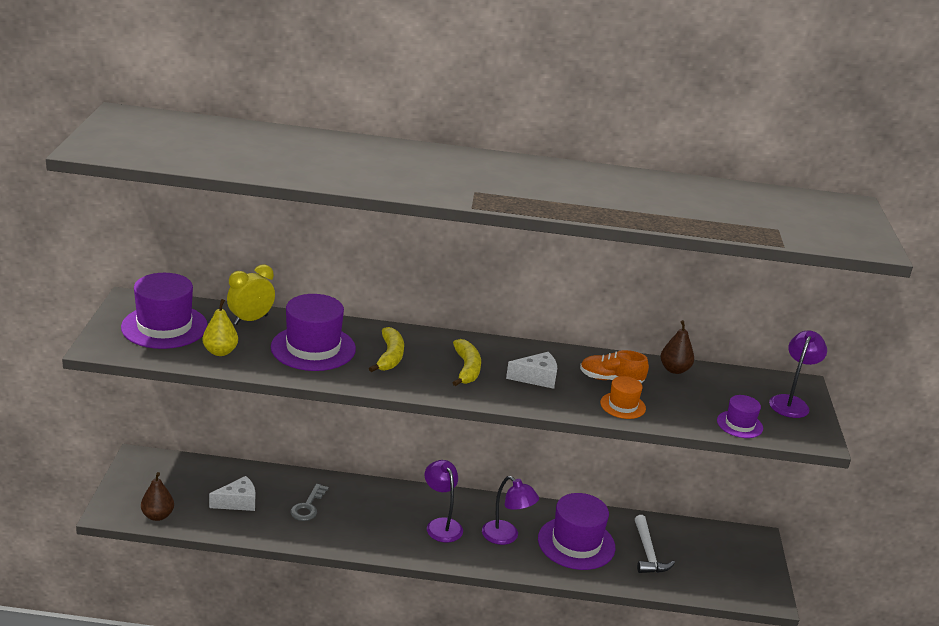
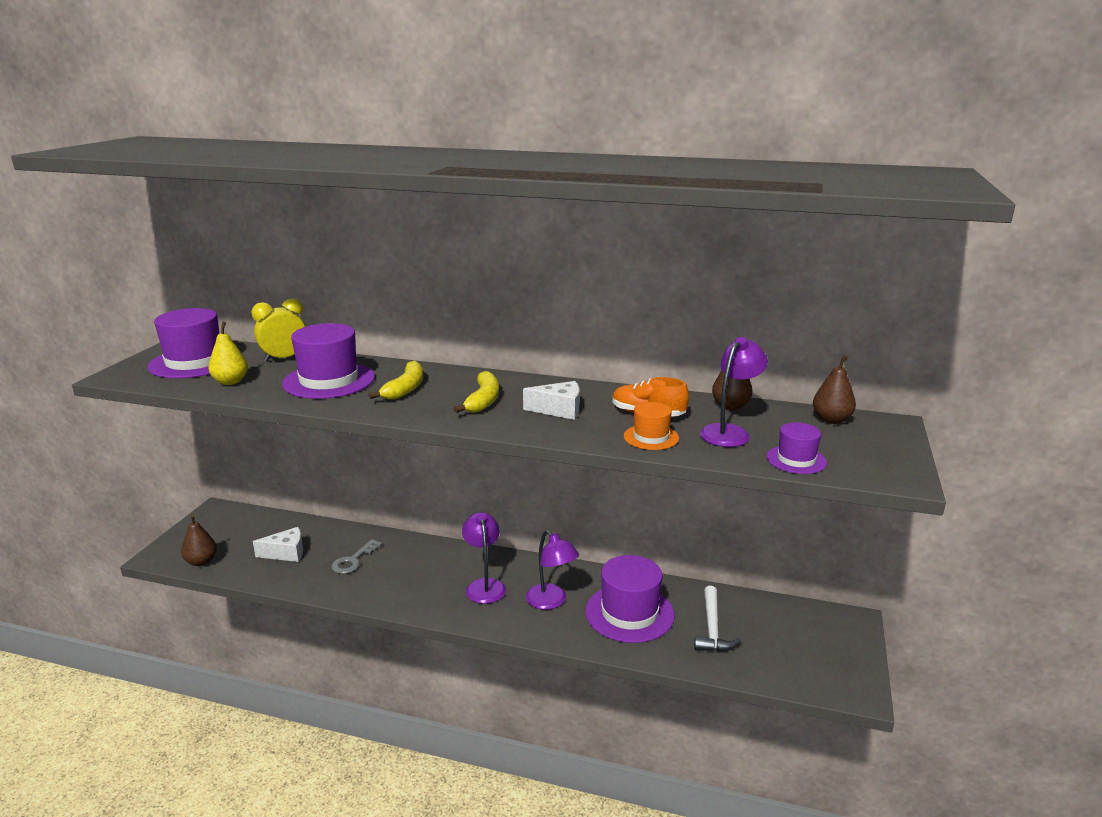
camera: 15 degrees right, 5 degrees down
(756, 382) = (831, 420): none -> brown pear
(791, 402) = (872, 440): purple lamp -> purple lamp (730, 432)

